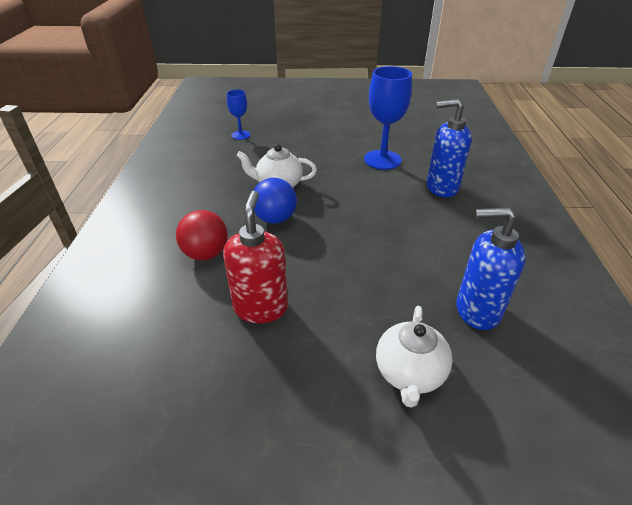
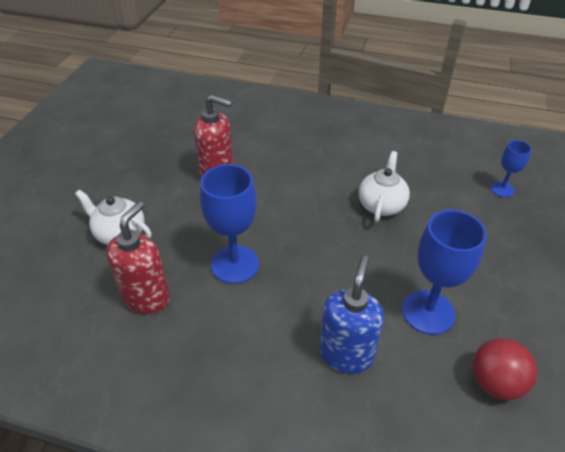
camera: 105 degrees right, 5 degrees up
(206, 254) = (288, 152): red ball -> red ball (495, 382)
(275, 219) = (322, 195): blue ball -> none
(396, 258) = (235, 264): none -> blue goblet
(477, 310) = (147, 297): blue soap dispenser -> red soap dispenser

